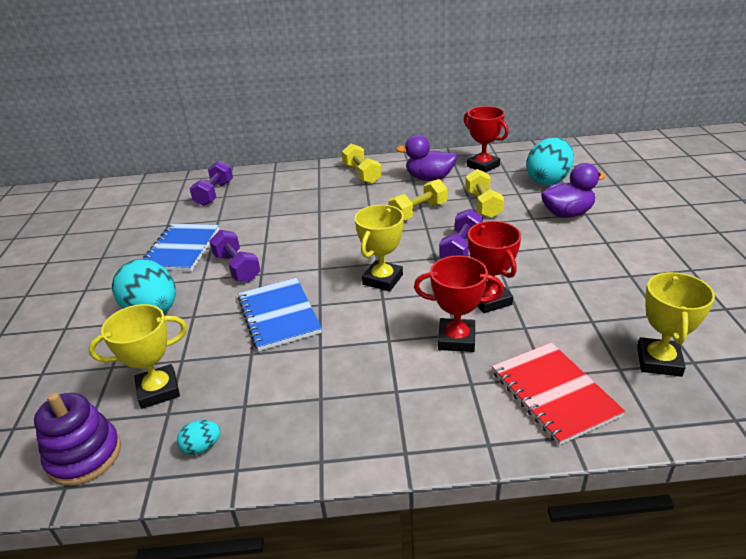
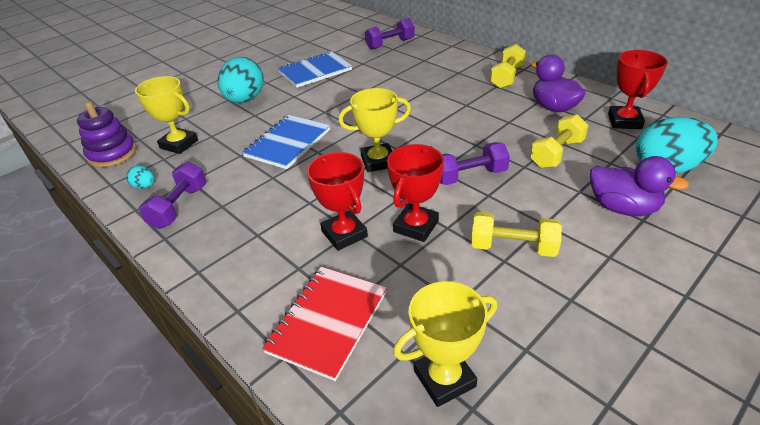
camera: 50 degrees right, 5 degrees up
(237, 267) = (320, 100): purple dumbbell -> purple dumbbell (179, 207)
(418, 212) = (493, 129): yellow dumbbell -> yellow dumbbell (512, 247)

